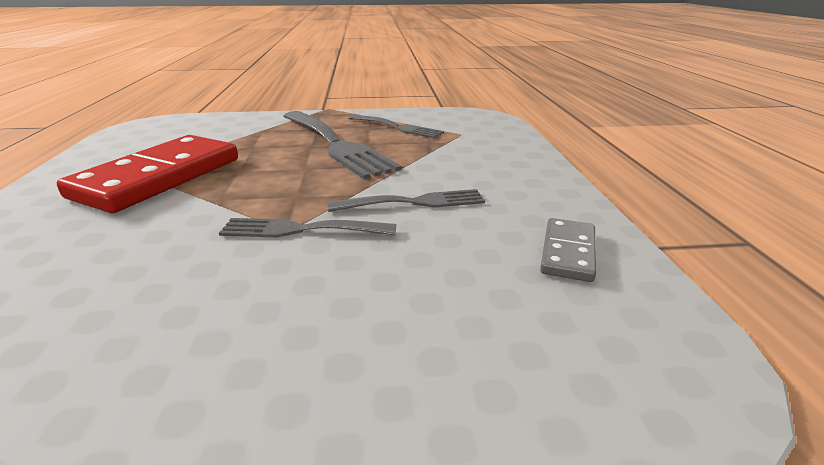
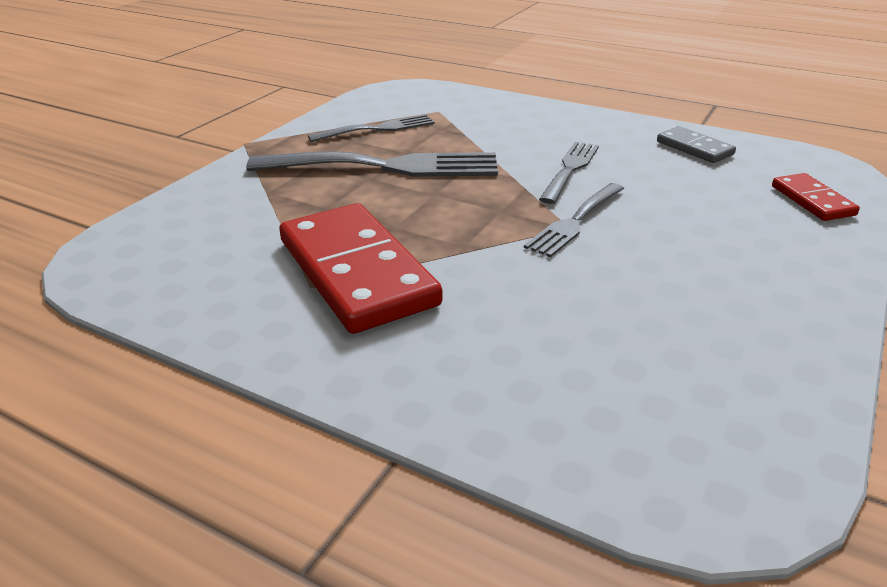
camera: 55 degrees left, 5 degrees up
(530, 384) = (812, 200): none -> red domino

